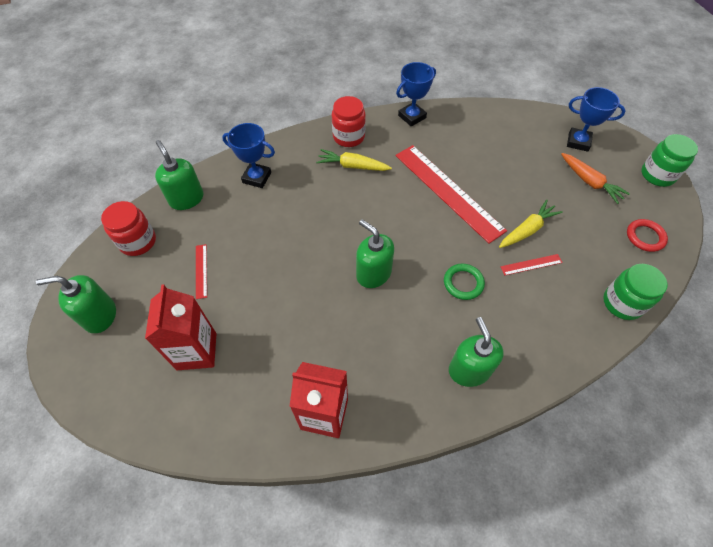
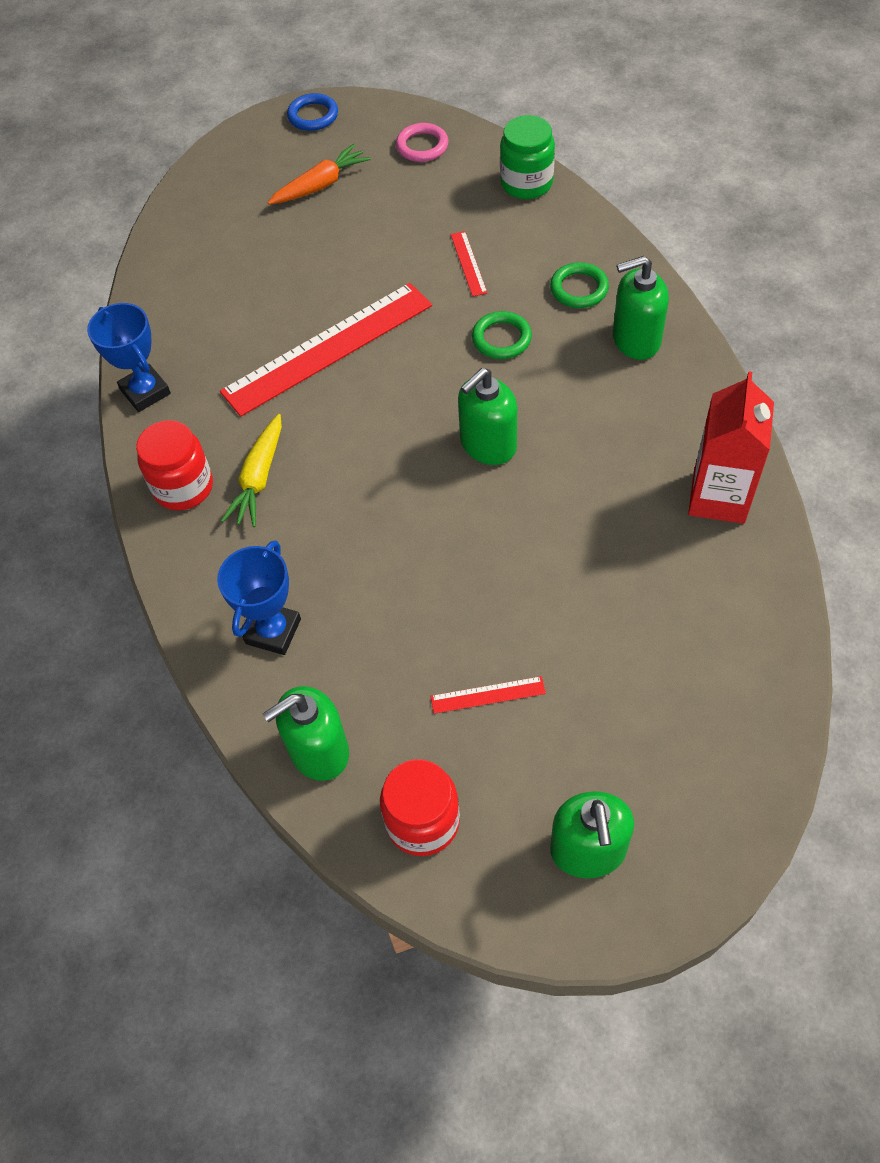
camera: 85 degrees left, 0 degrees up
(197, 351) = (641, 675): red carton -> none
(516, 334) = (579, 289): none -> green ring
(527, 230) = (408, 262): yellow carrot -> none
(578, 142) = (238, 187): blue trophy -> none
(645, 237) = (422, 146): red ring -> pink ring
(657, 175) = (313, 116): green jar -> blue ring

